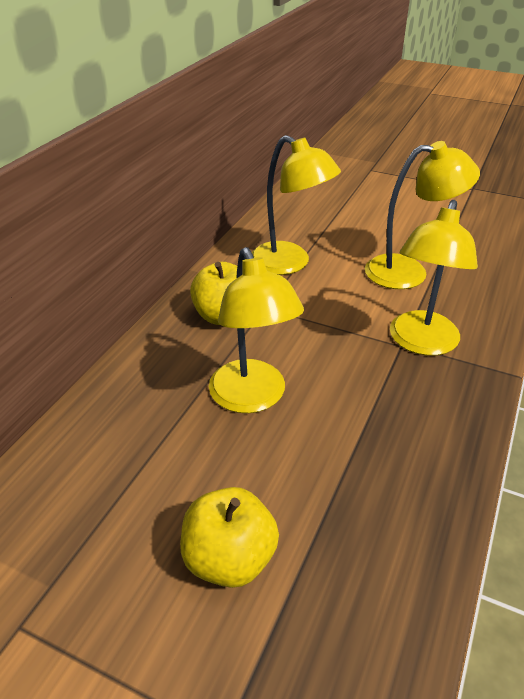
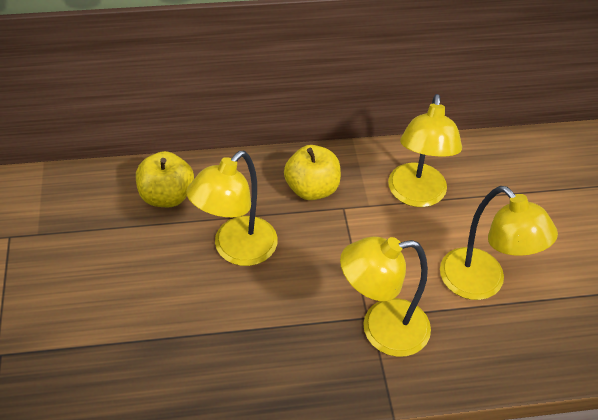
camera: 55 degrees right, 10 degrees up
(229, 559) = (99, 304): yellow apple -> yellow apple (166, 196)

